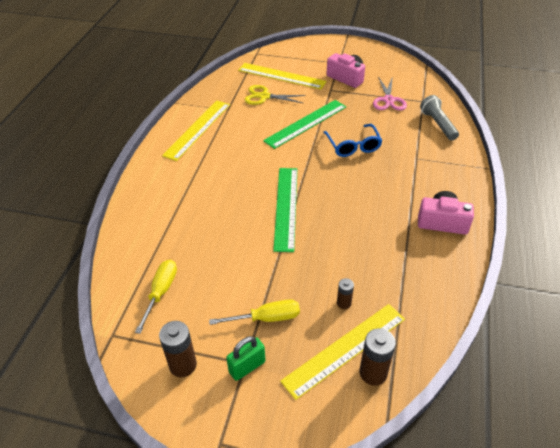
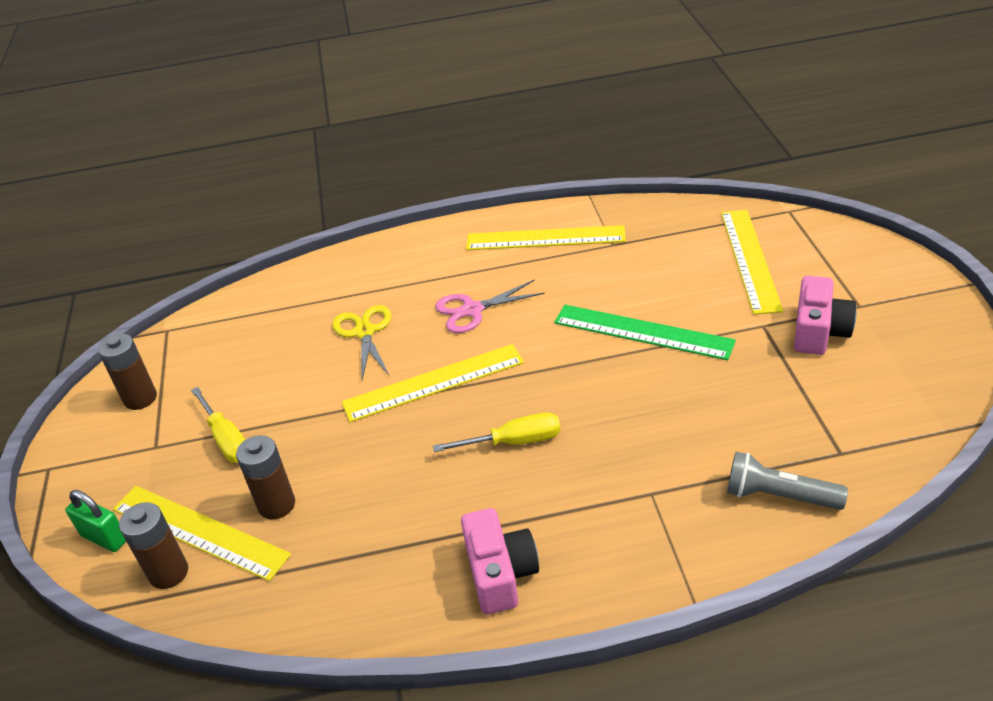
camera: 70 degrees right, 5 degrees down
(161, 292) = (236, 337): yellow screwdriver -> yellow screwdriver (513, 442)
(247, 367) = (150, 450): green padlock -> green padlock (104, 538)
(264, 96) = (676, 264): yellow scissors -> yellow scissors (364, 332)
(286, 207) = (433, 383): green ruler -> yellow ruler
(344, 303) = (276, 505): brown battery -> brown battery, size x1.73
(353, 146) = (625, 404): blue glasses -> none
(388, 100) = (798, 405): pink scissors -> pink scissors (472, 310)
(438, 124) = (779, 496): grey flashlight -> grey flashlight turned 120 degrees counterclockwise

